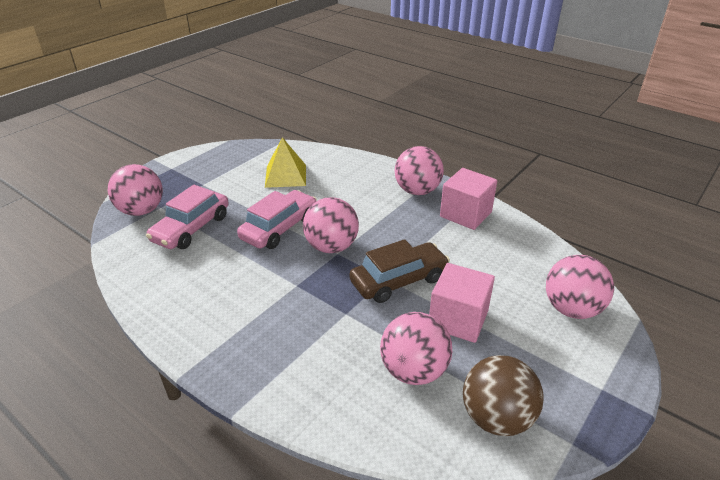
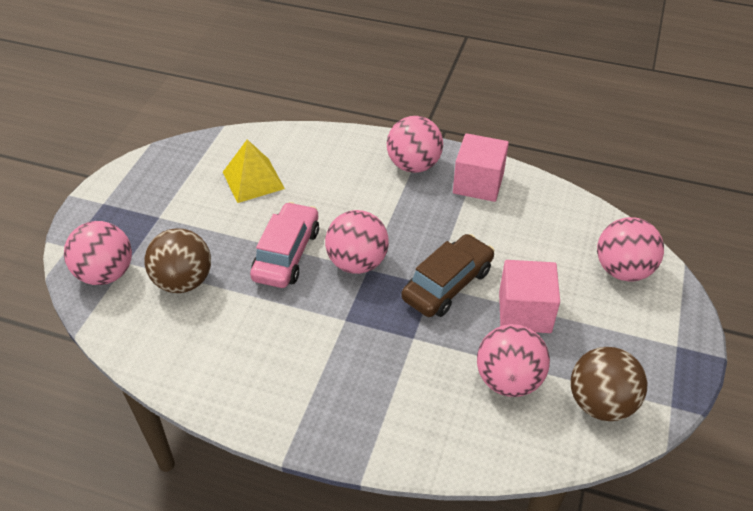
camera: 20 degrees left, 10 degrees up
(191, 228) = (183, 281): pink car -> brown ball

